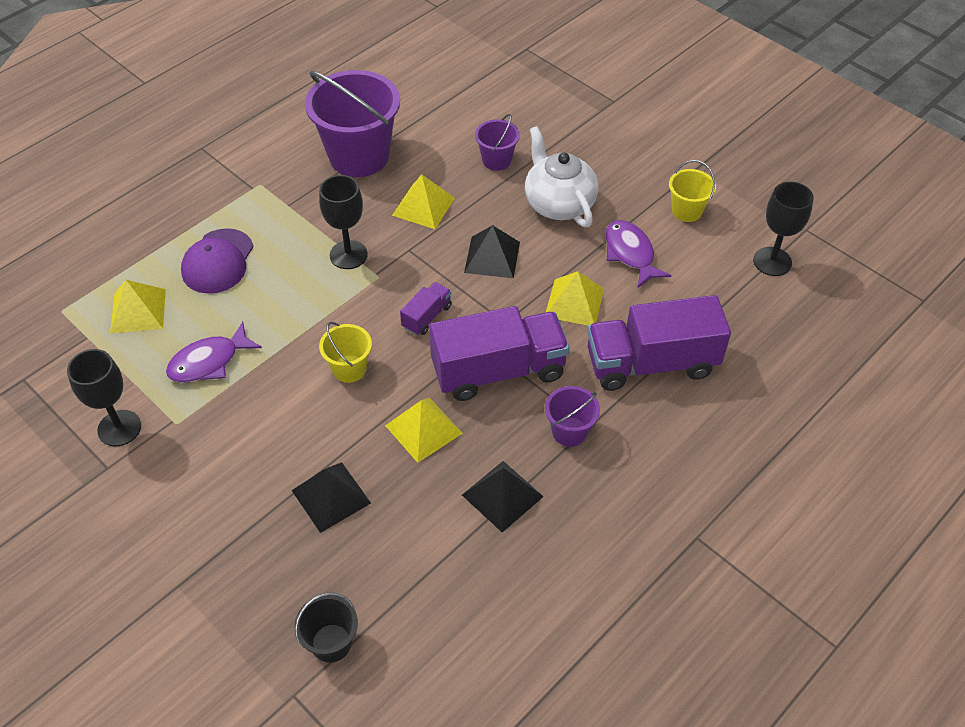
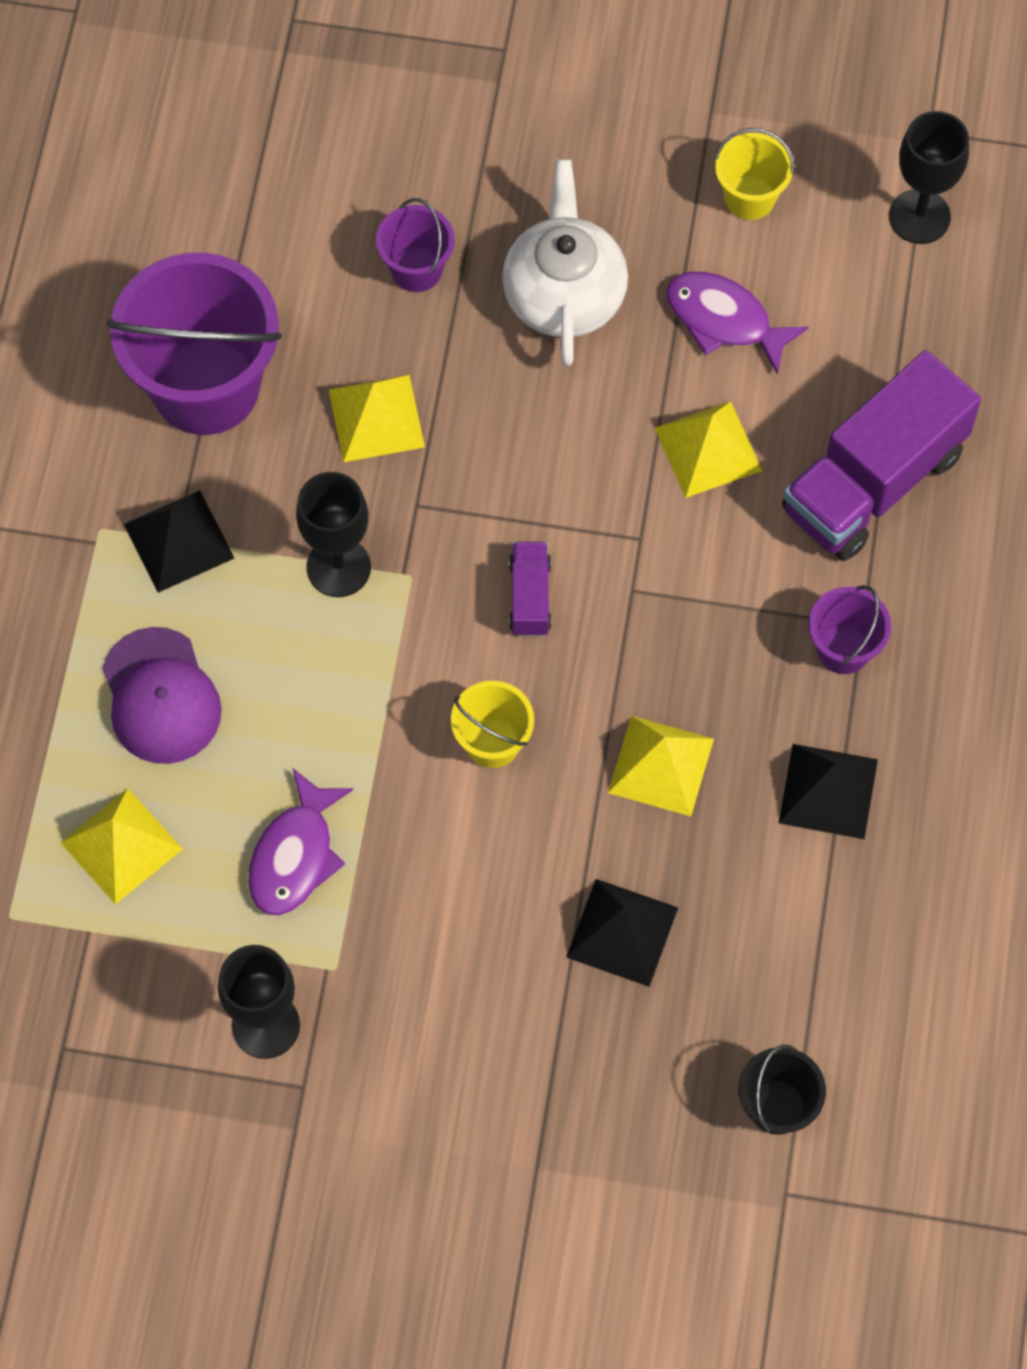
camera: 35 degrees left, 15 degrees up
(492, 257) = (542, 444): black pyramid -> black pyramid (179, 541)
(498, 371) = (689, 619): purple truck -> none
(558, 203) = (564, 294): white teapot -> white teapot turned 60 degrees clockwise

